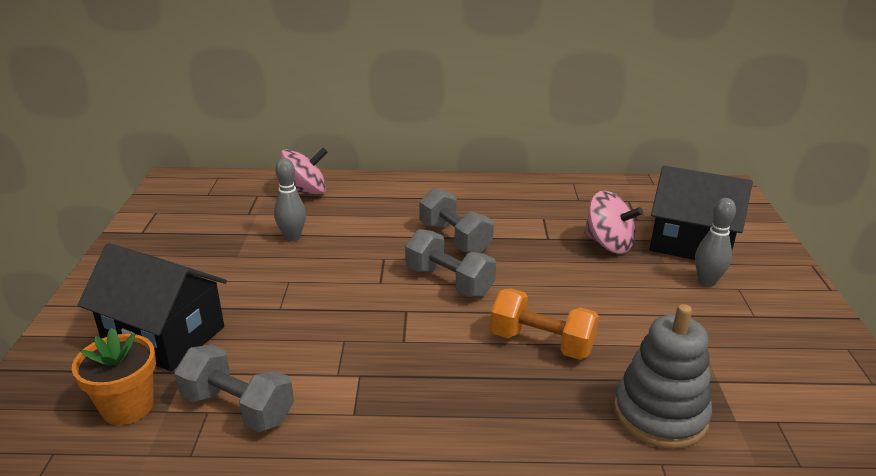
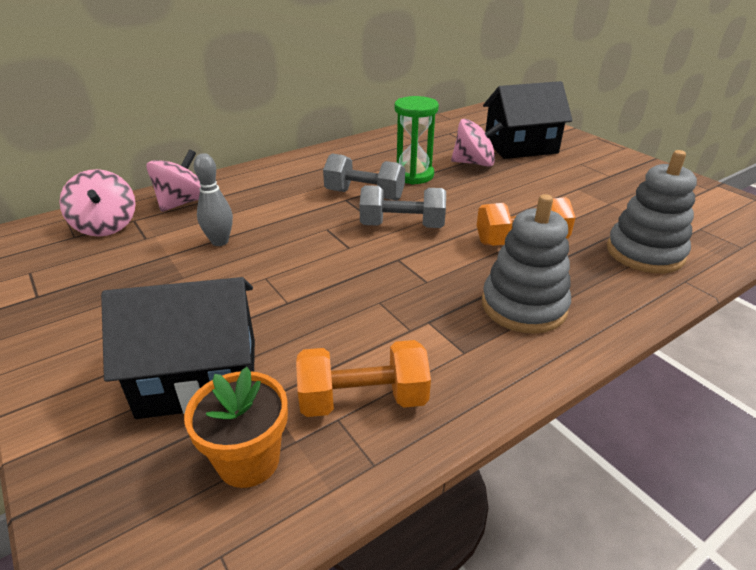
camera: 35 degrees left, 5 degrees up
(235, 193) = (106, 226): none -> pink spinning top
(238, 408) = (363, 400): grey dumbbell -> orange dumbbell
(455, 403) = (523, 306): none -> grey stacking toy
(526, 235) = (413, 175): none -> green hourglass
(707, 281) = (560, 165): grey bowling pin -> none

